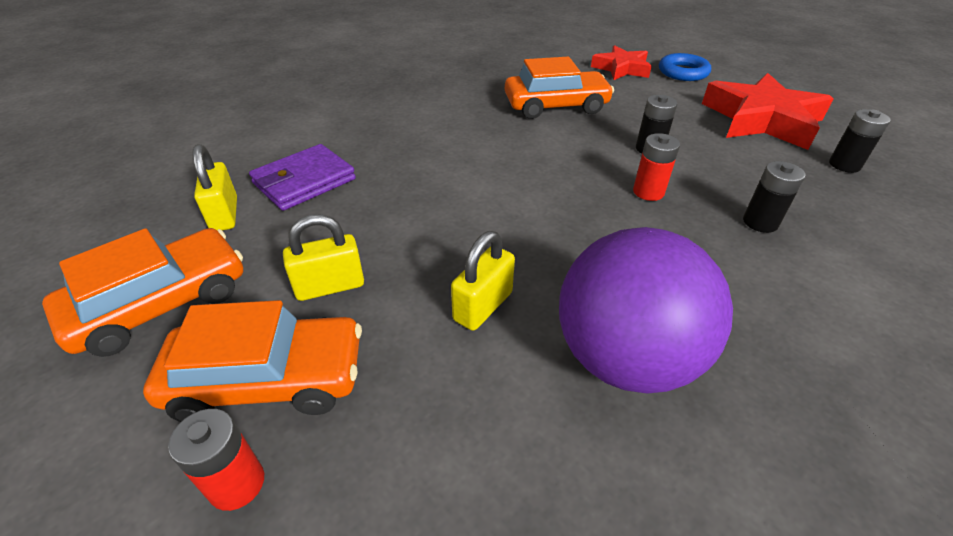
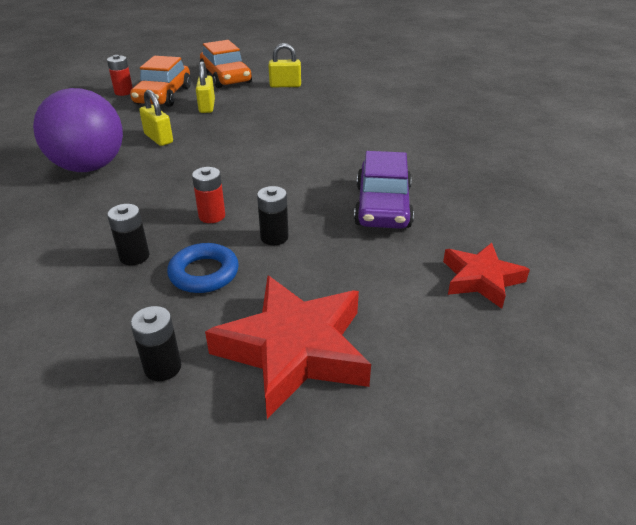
camera: 105 degrees right, 5 degrees down
(304, 181) = (306, 102): purple wallet -> none
(556, 106) = (383, 206): orange car -> purple car
(683, 72) = (463, 336): blue ring -> blue ring (204, 273)

